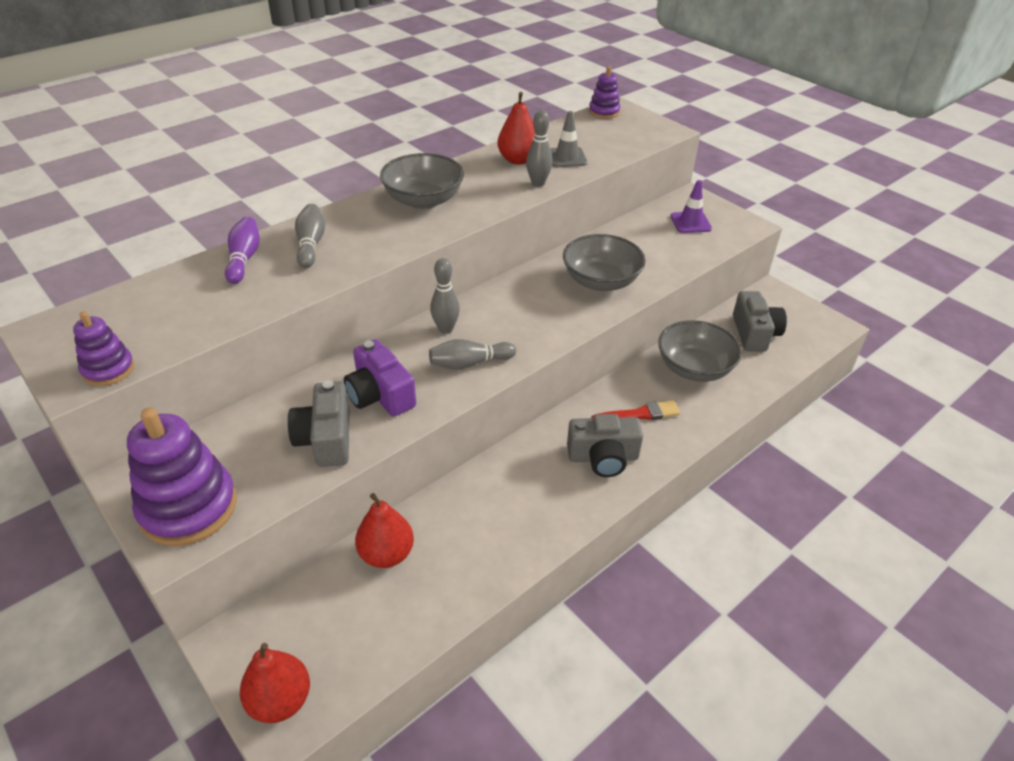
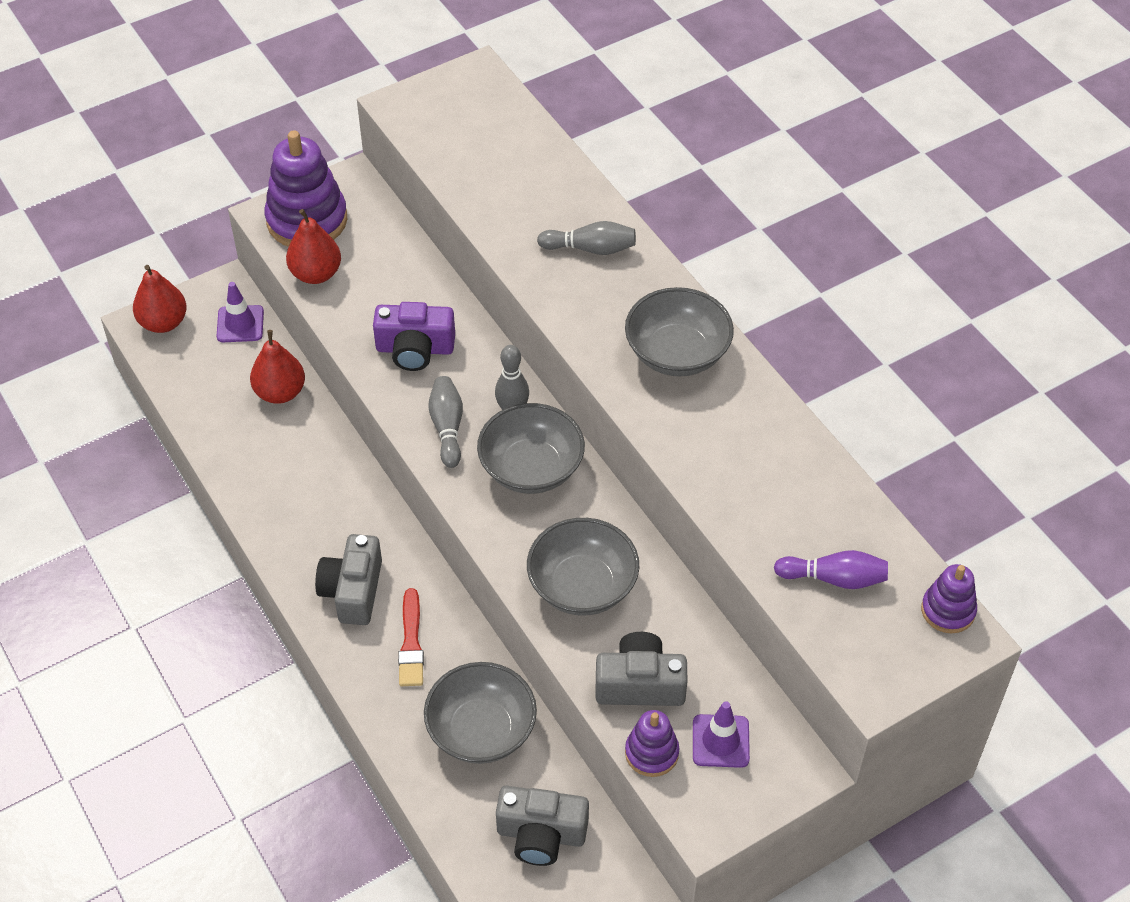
camera: 100 degrees right, 10 degrees up
(108, 369) = (410, 121): purple stacking toy -> purple stacking toy (651, 753)
(244, 259) = (571, 196): purple bowling pin -> purple bowling pin (834, 578)
(287, 613) = (240, 324): none -> purple traffic cone
(326, 439) = (363, 307): grey camera -> grey camera (640, 684)
(380, 395) = (415, 349): purple camera -> purple camera turned 150 degrees counterclockwise
(502, 314) = (531, 468): none -> grey bowl
(518, 160) = (781, 467): red pear -> red pear (316, 274)
(538, 183) = (709, 480): grey bowling pin -> none
(567, 158) = (784, 527): grey traffic cone -> none

